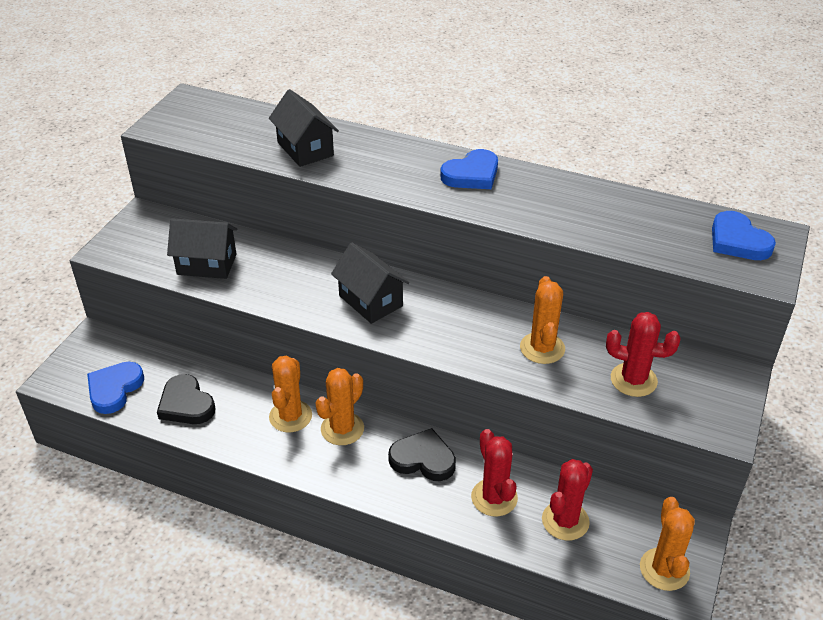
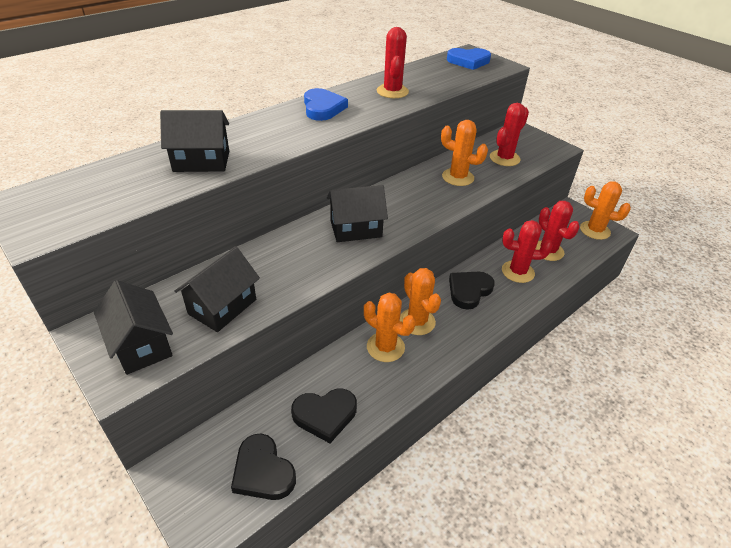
camera: 65 degrees left, 0 degrees up
(114, 389) = (263, 471): blue heart -> black heart
(143, 244) = (141, 345): none -> black house
(565, 207) = (392, 91): none -> red cactus

